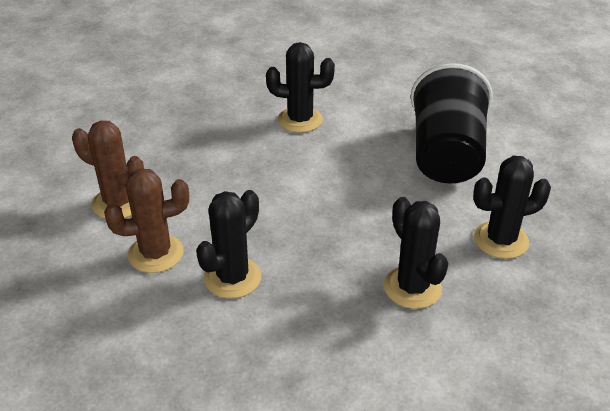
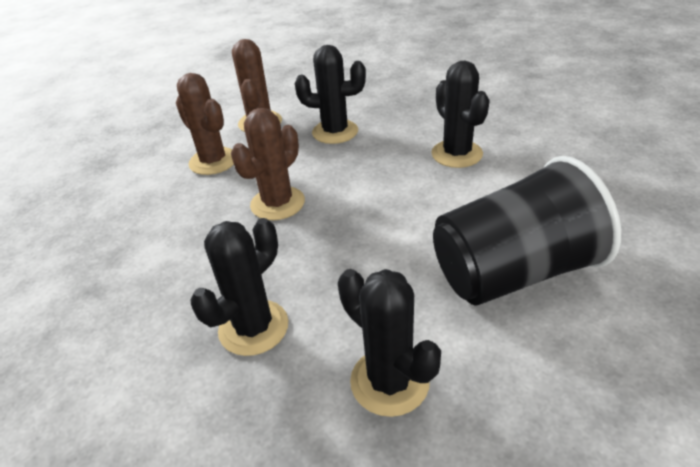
camera: 65 degrees right, 0 degrees up
(232, 278) = (205, 208): black cactus -> black cactus (335, 132)
(271, 232) = (277, 203): none -> brown cactus

